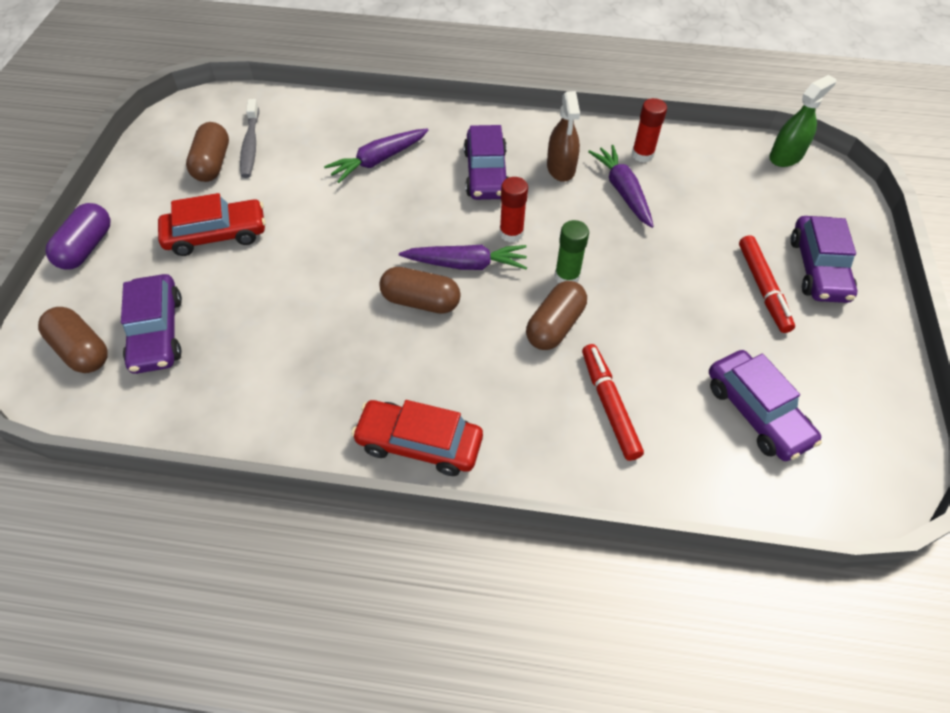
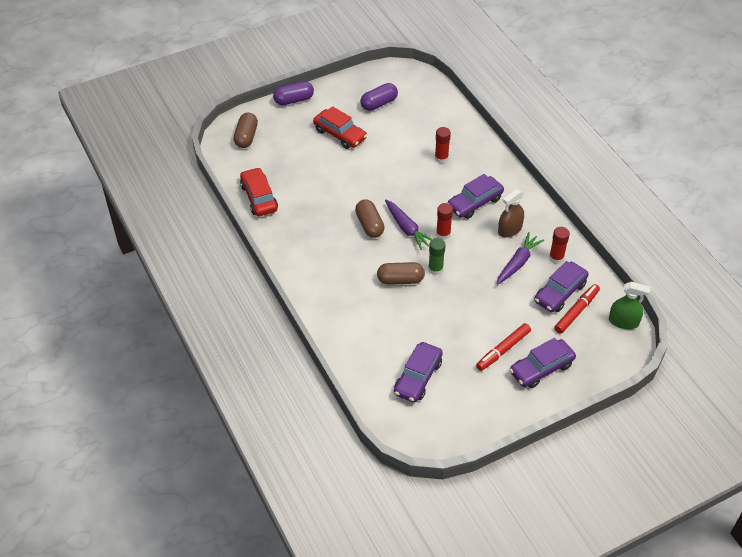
camera: 55 degrees right, 5 degrees down
(157, 332) = (274, 152): purple car -> purple car (560, 292)
(212, 164) = (379, 103): brown capsule -> purple capsule
(250, 145) = (404, 108): grey toothbrush -> none
(378, 160) = (441, 158): purple carrot -> red glue stick
(419, 443) = (297, 267): red car -> red car (259, 197)
(609, 405) = (373, 321): red marker -> red marker (576, 311)

